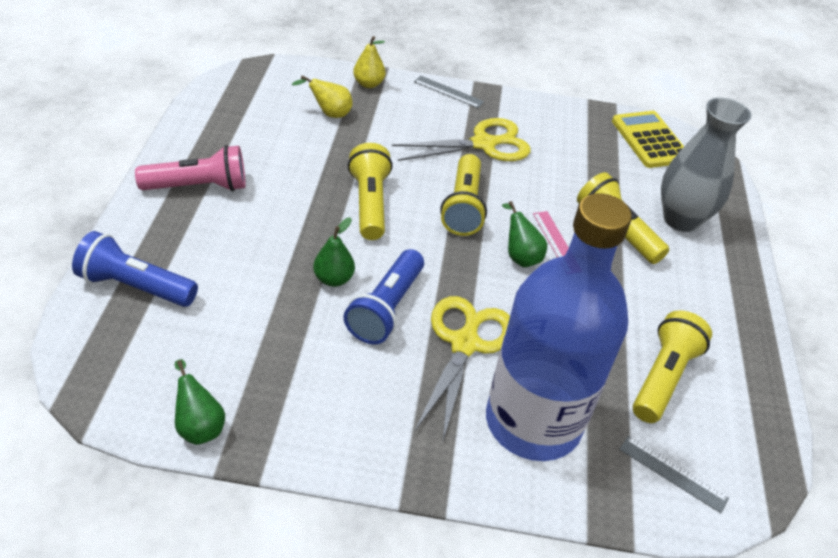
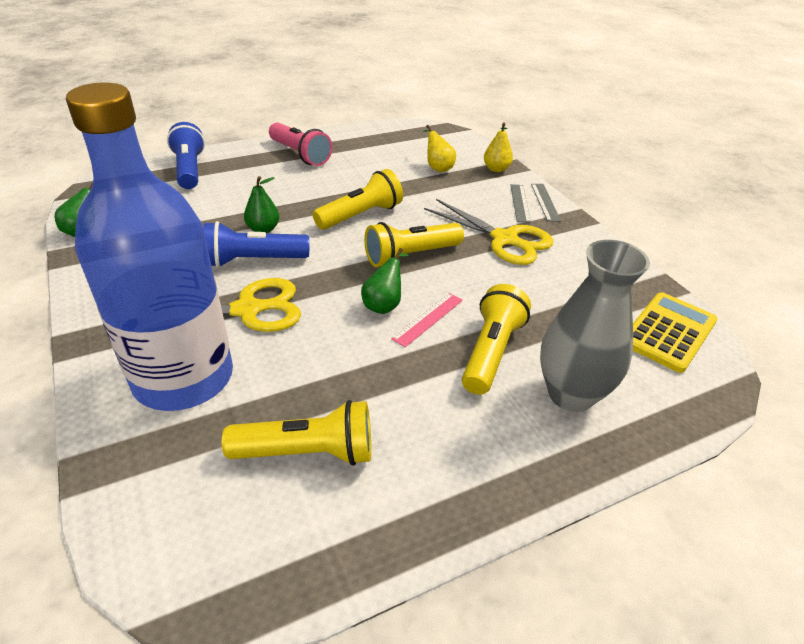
camera: 60 degrees right, 5 degrees down
(673, 473) = (174, 501): grey ruler -> grey ruler (520, 203)

